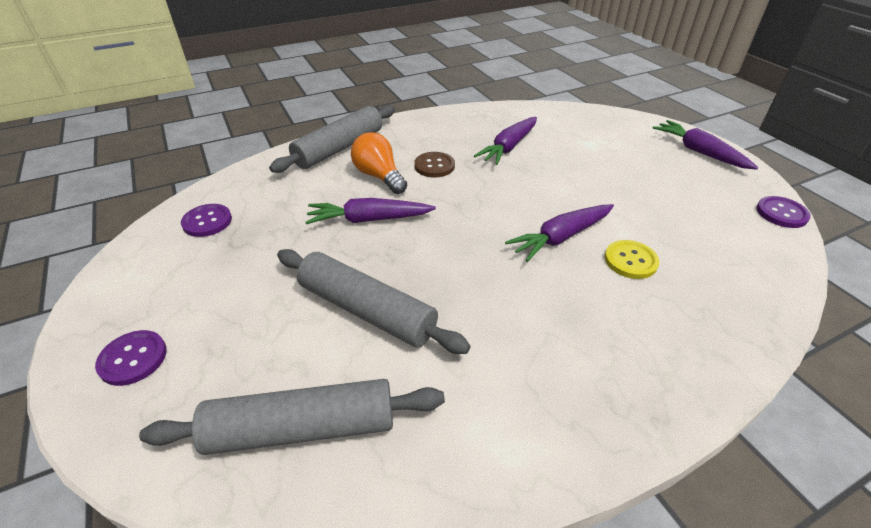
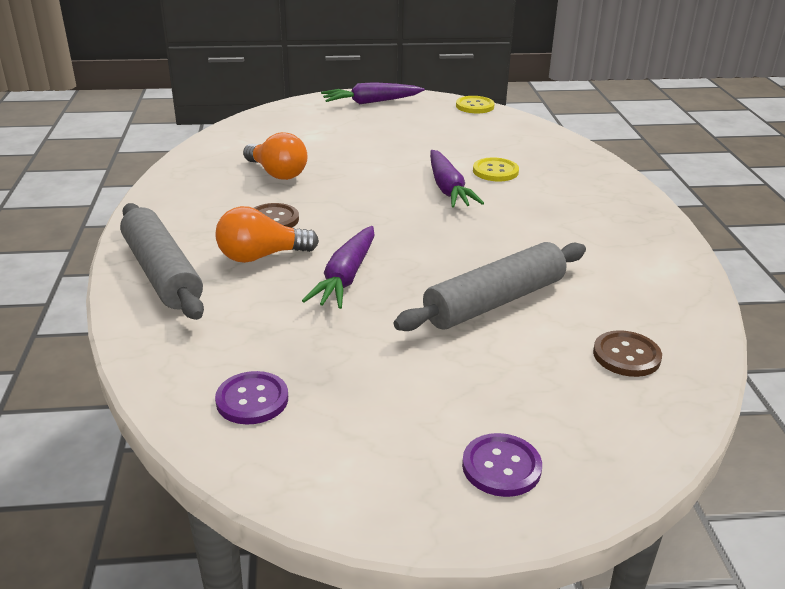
camera: 70 degrees left, 10 degrees down
(302, 427) = (626, 355): grey rolling pin -> brown button
(508, 147) = (277, 173): purple carrot -> orange light bulb
(781, 213) = (474, 106): purple button -> yellow button

